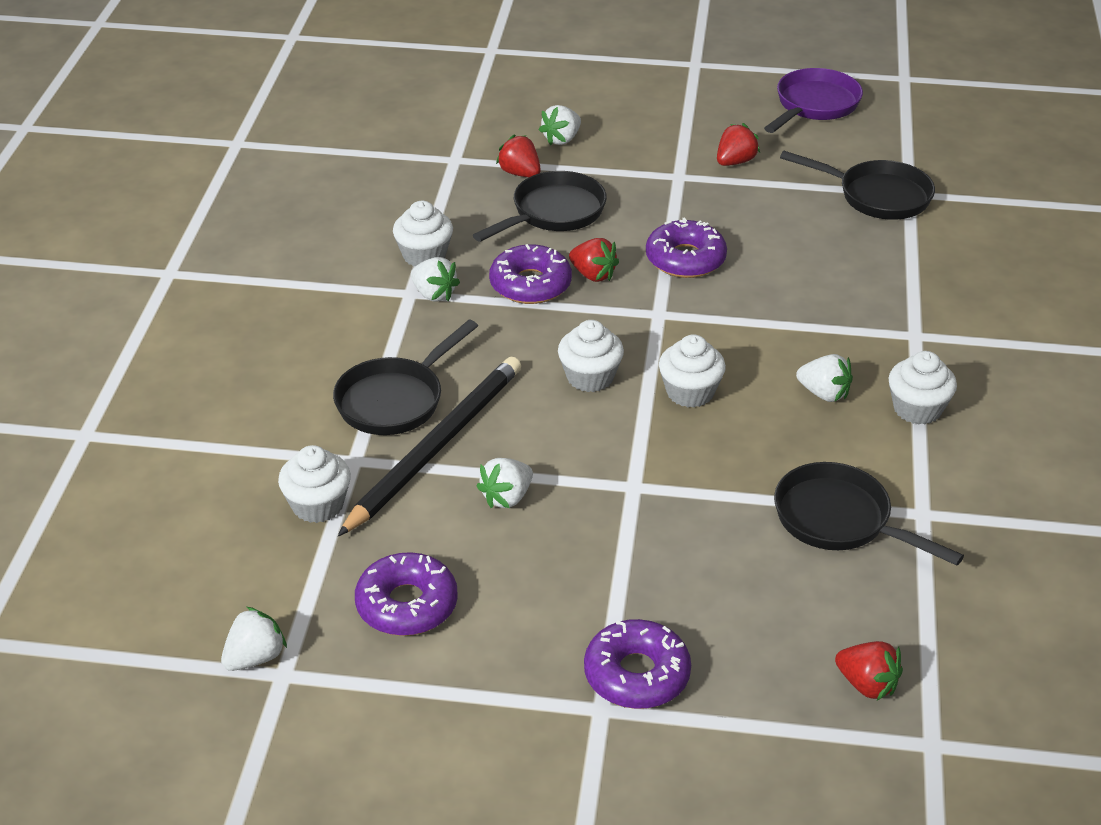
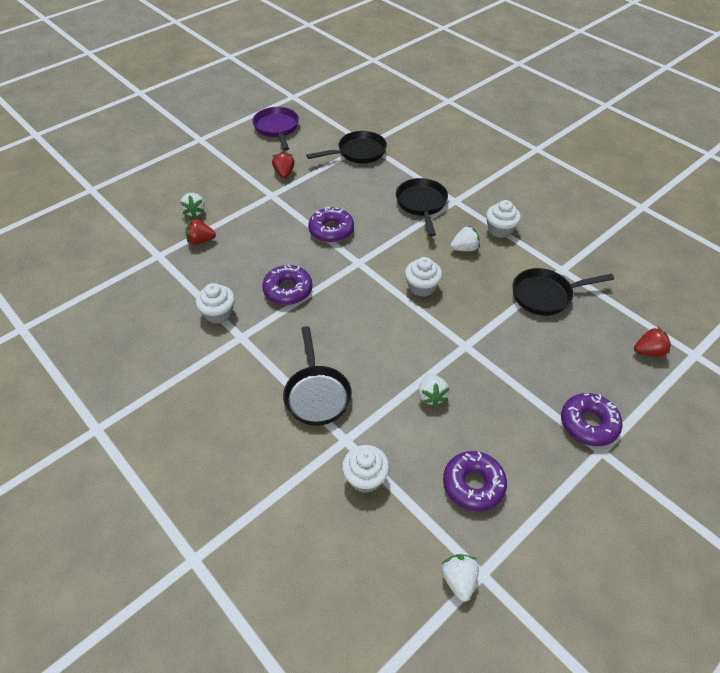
camera: 50 degrees left, 10 degrees up
(434, 294) = (253, 329): white strawberry -> none
(436, 447) = (369, 400): black pencil -> none
(553, 213) = (245, 249): black pan -> black pan (421, 204)
(590, 377) = (377, 312): white cupcake -> none
(593, 275) = (306, 265): red strawberry -> none

